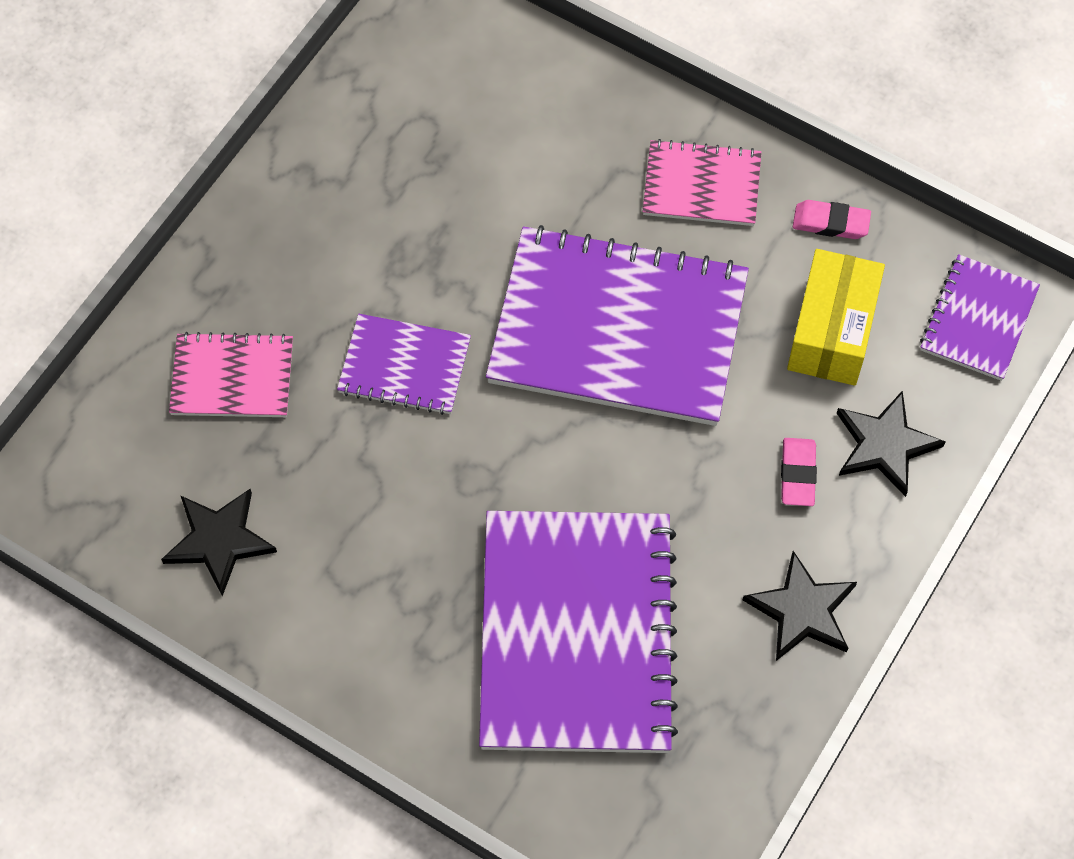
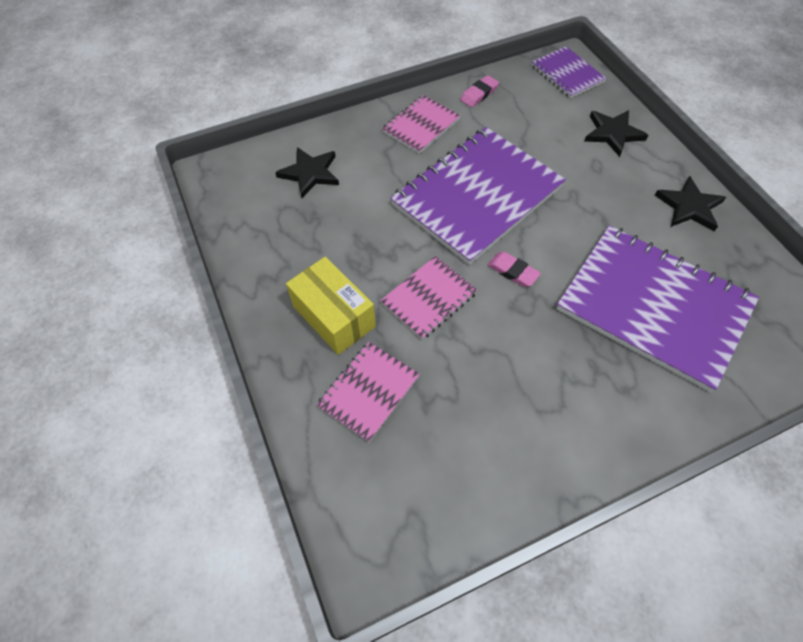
camera: 55 degrees left, 5 degrees down
(219, 541) = (480, 464): black star -> black star (310, 173)
(404, 366) = (429, 298): purple notebook -> pink notebook
(797, 474) = (609, 171): pink eraser -> pink eraser (513, 271)
(831, 331) = (538, 121): yellow box -> yellow box (334, 316)

